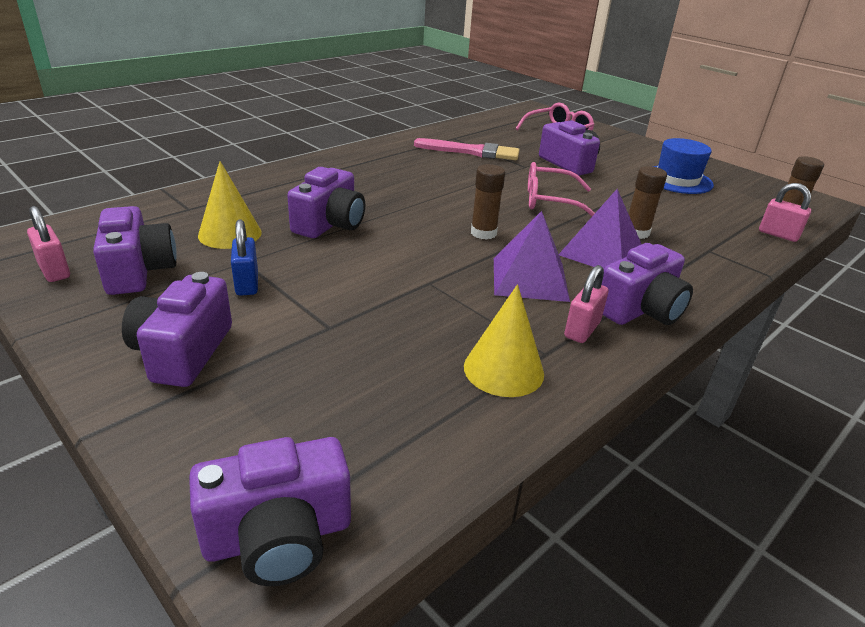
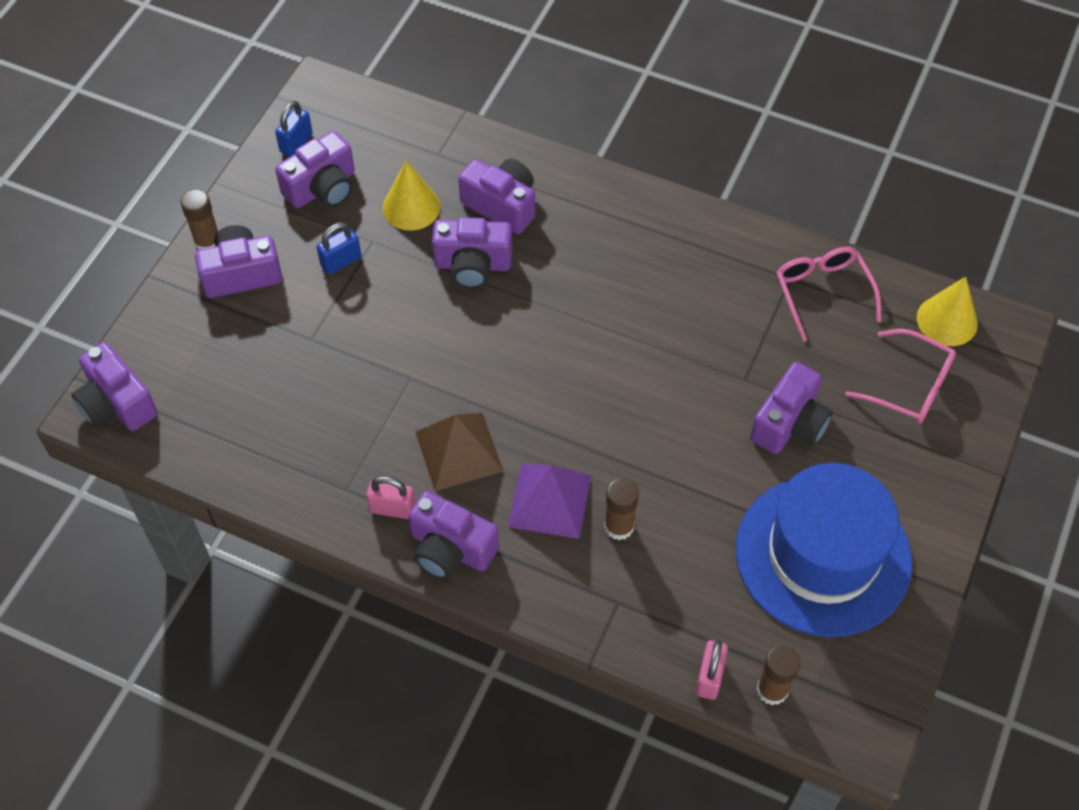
camera: 70 degrees right, 25 degrees up
(54, 271) = (296, 143): pink padlock -> blue padlock
(282, 198) = (502, 205): none -> purple camera
(472, 152) = (753, 312): pink brush -> none
(483, 233) = (530, 390): brown glue stick -> brown glue stick (208, 242)
(503, 369) = (311, 467): yellow cone -> yellow cone (947, 320)
(530, 279) = (458, 451): purple pyramid -> brown pyramid
(550, 201) = (651, 428): pink glasses -> pink glasses (822, 292)
(677, 180) = (823, 555): blue hat -> blue hat, size x1.79

